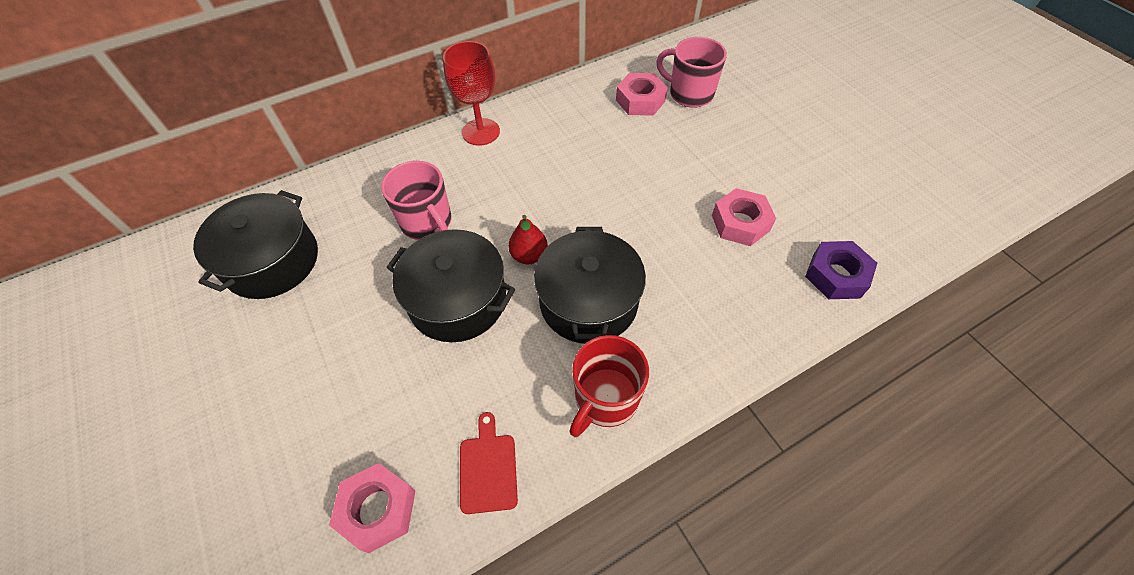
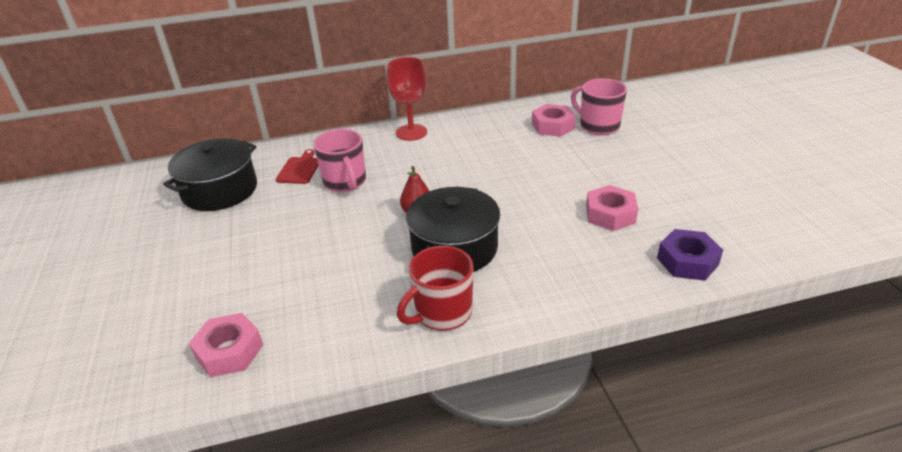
camera: 15 degrees right, 20 degrees down
(457, 300) = (348, 232): black pot -> none
(488, 468) = (326, 341): red cutting board -> red cutting board (299, 169)

